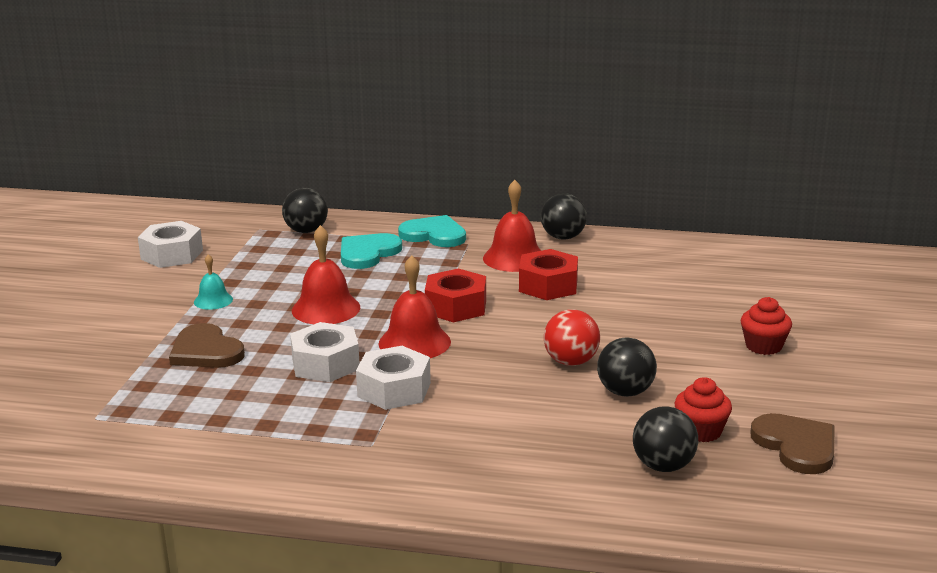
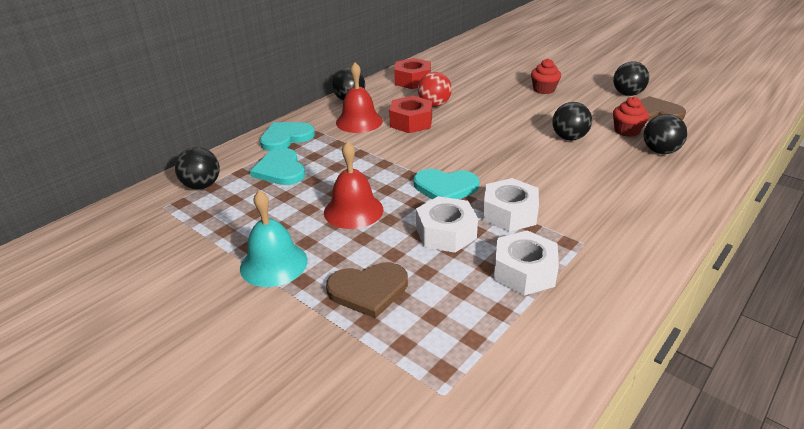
camera: 60 degrees left, 10 degrees up
(172, 254) = (145, 267): white nut -> white nut (524, 272)
(213, 300) = (273, 264): turquoise bell -> turquoise bell, size x1.75
(414, 342) = (445, 188): red bell -> turquoise heart
(456, 306) = (407, 159): red nut -> red nut (413, 80)
(571, 362) = (519, 143): red ball -> red ball (434, 105)
(841, 414) = (627, 94): none -> black ball

